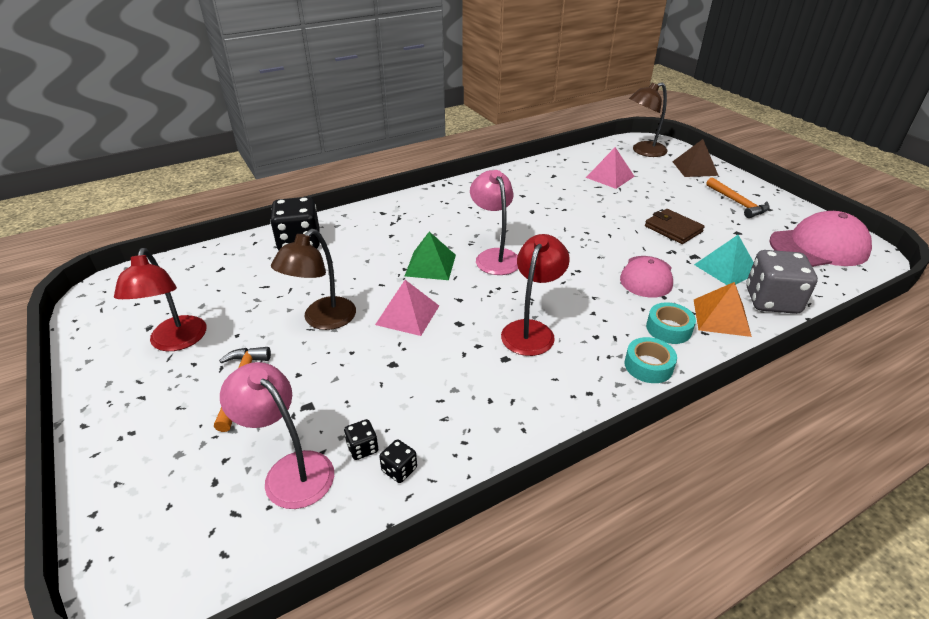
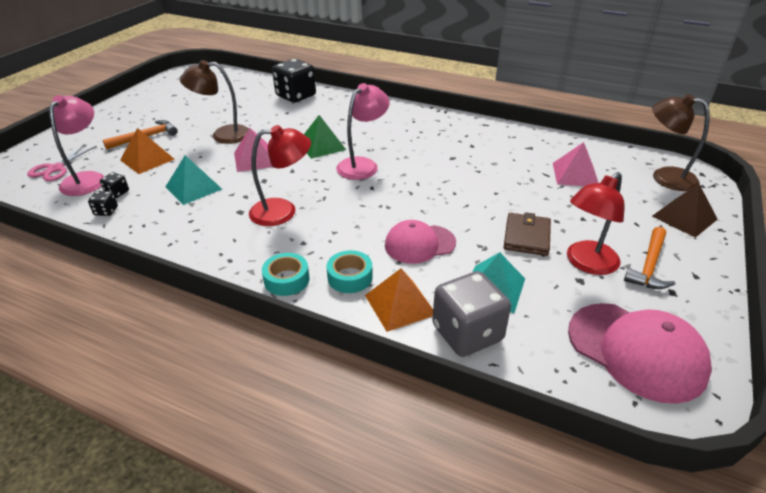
camera: 55 degrees right, 0 degrees up
(176, 342) = (167, 106): red lamp -> red lamp (586, 263)
(217, 502) = (55, 169): none -> pink scissors
(305, 398) = (147, 159): none -> orange pyramid
(421, 378) = (193, 188): none -> turquoise pyramid

